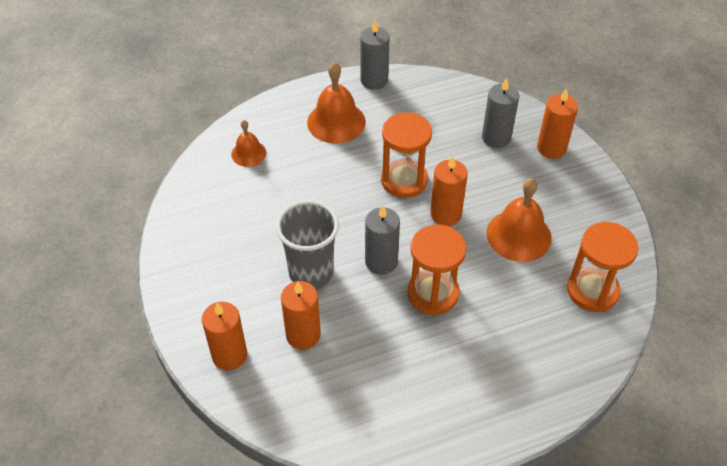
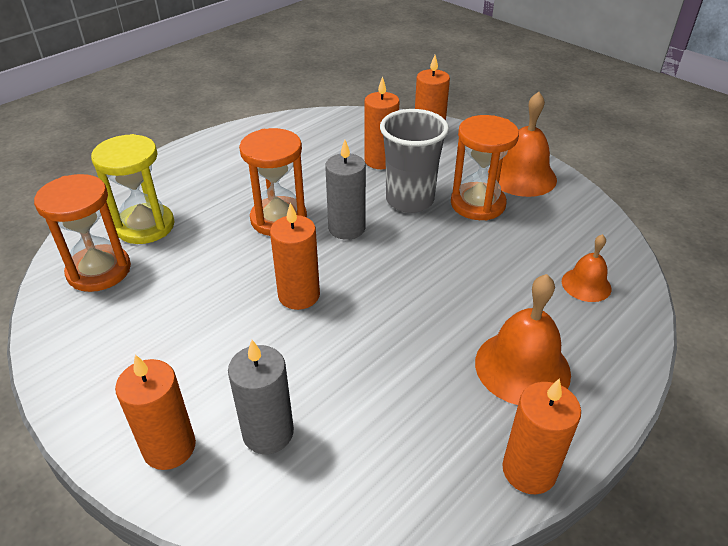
camera: 155 degrees right, 10 degrees down
(374, 80) = (529, 470): grey candle -> orange candle
(404, 180) = (373, 318): orange hourglass -> orange hourglass (477, 204)
(518, 235) = (198, 300): orange bell -> orange bell (522, 176)
(551, 328) = (145, 226): none -> yellow hourglass

